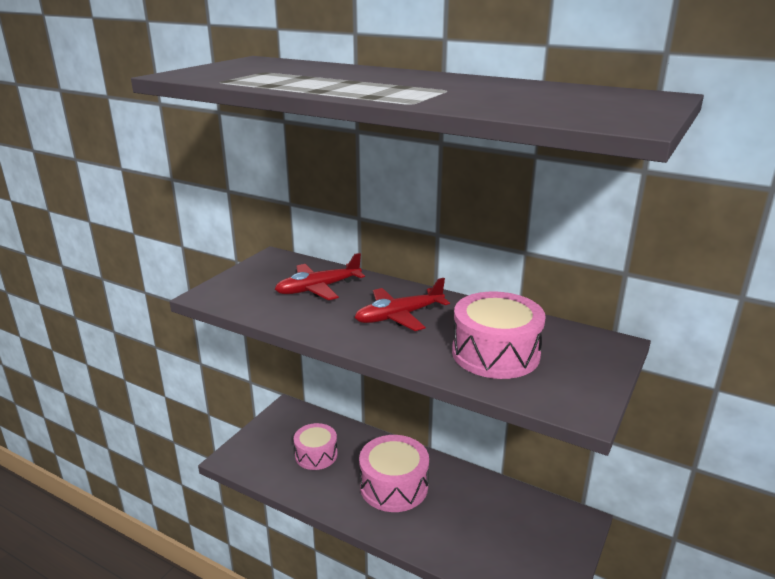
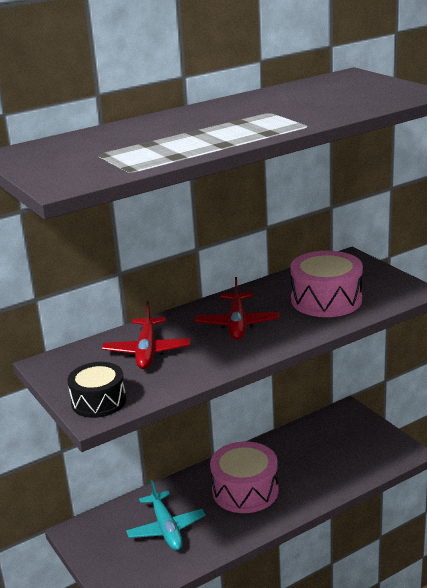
camera: 60 degrees left, 0 degrees up
(227, 291) = (98, 401): none -> black drum
(316, 455) = (166, 528): pink drum -> turquoise plane

